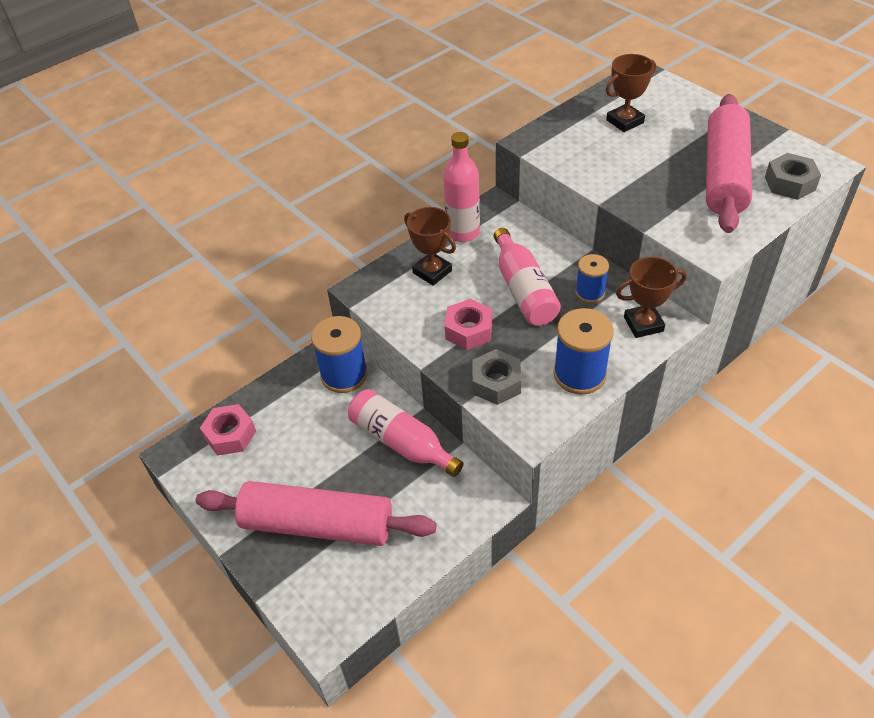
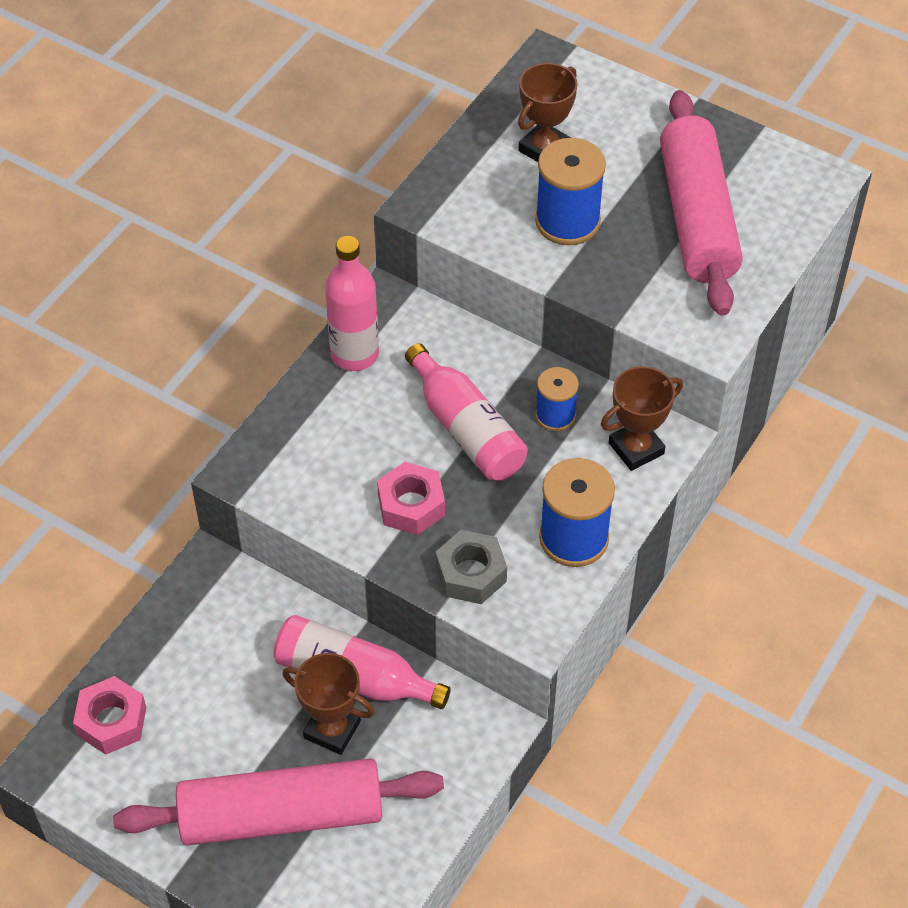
camera: 20 degrees left, 5 degrees up
(344, 375) = (240, 597): blue spool -> blue spool (567, 221)
(432, 272) = (332, 426): brown trophy -> brown trophy (332, 729)
(789, 183) = (782, 216): grey nut -> none

